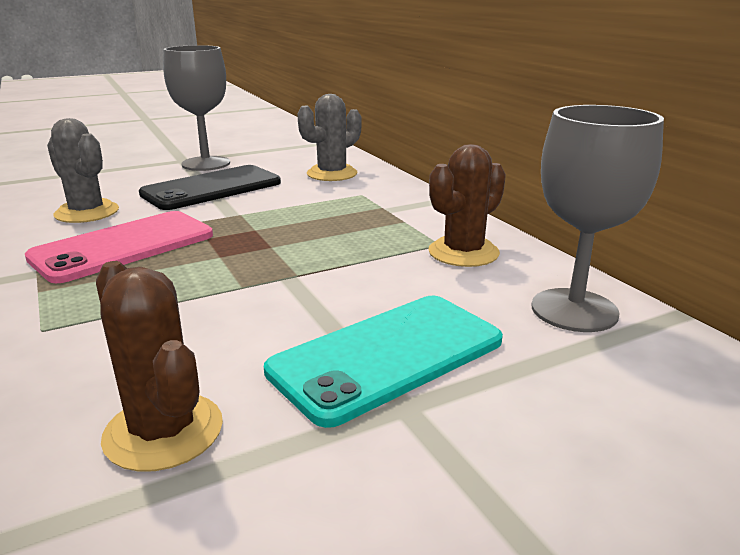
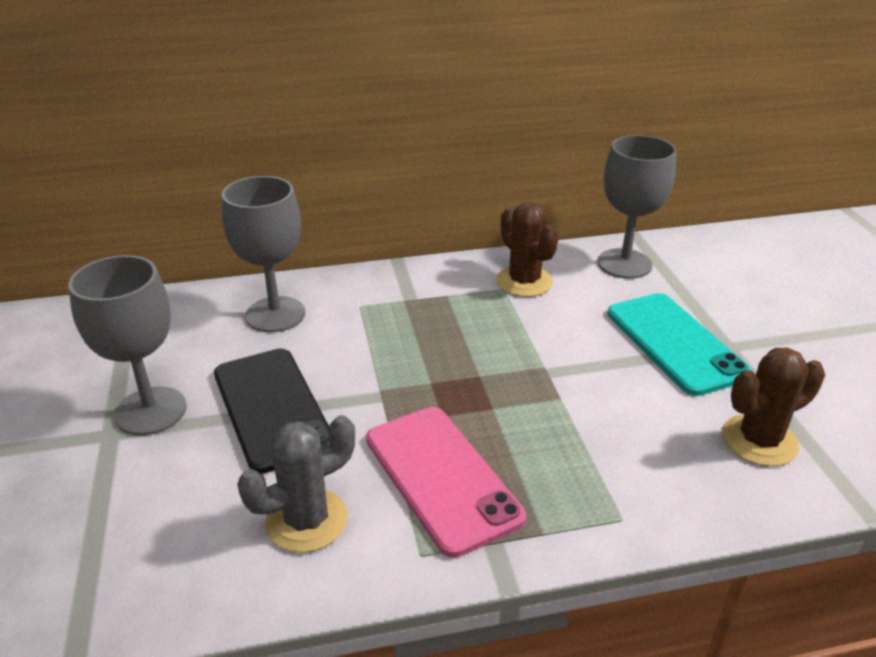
camera: 75 degrees left, 10 degrees up
(332, 174) = (275, 314): grey cactus -> grey goblet

